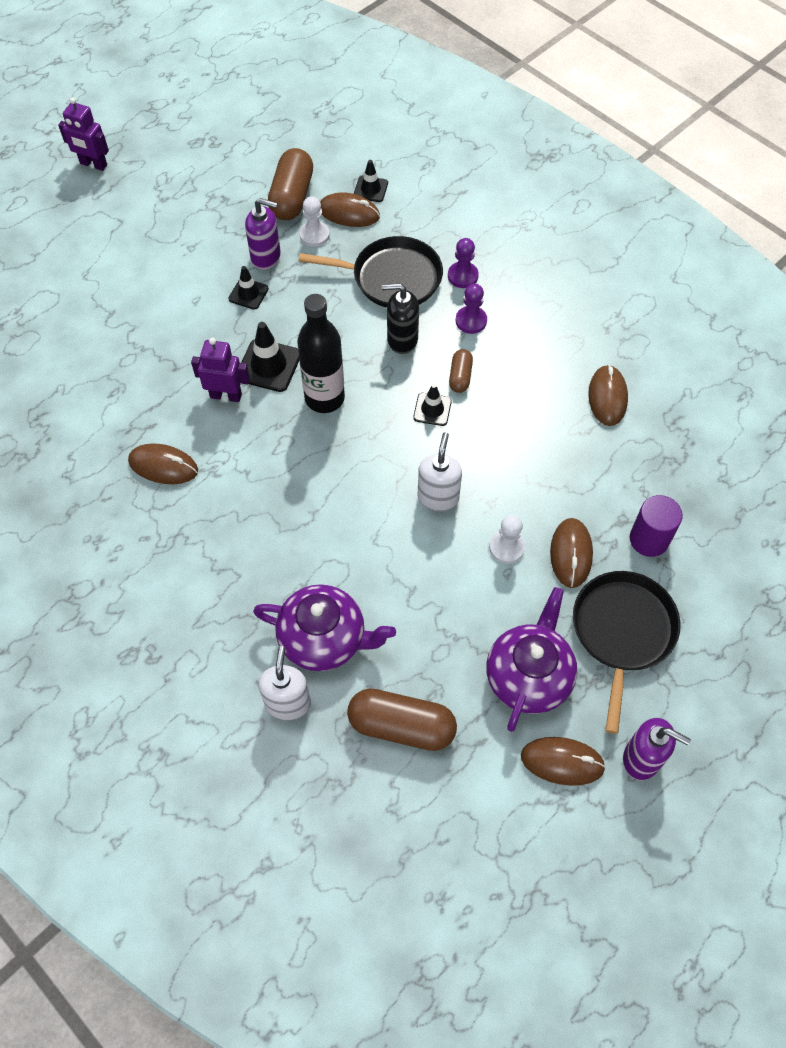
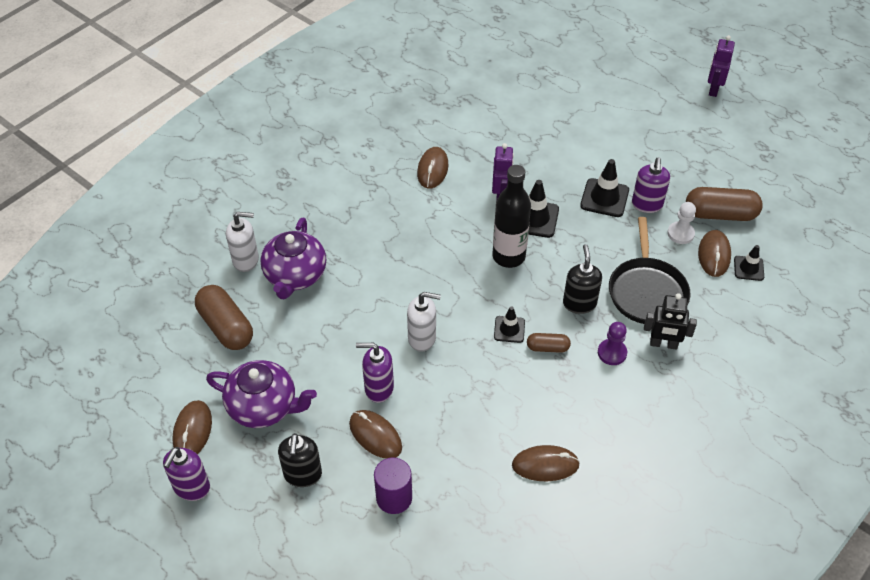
camera: 85 degrees right, 10 degrees down
(248, 294) = (604, 198): black traffic cone -> black traffic cone, size x1.60
(401, 726) = (226, 327): brown capsule -> brown capsule turned 45 degrees counterclockwise
(462, 276) = (663, 344): purple pawn -> black robot
(506, 547) = (378, 388): white pawn -> purple soap dispenser
(571, 554) = (375, 435): brown mouse -> brown mouse turned 45 degrees clockwise
(622, 632) = (303, 475): black pan -> black soap dispenser

